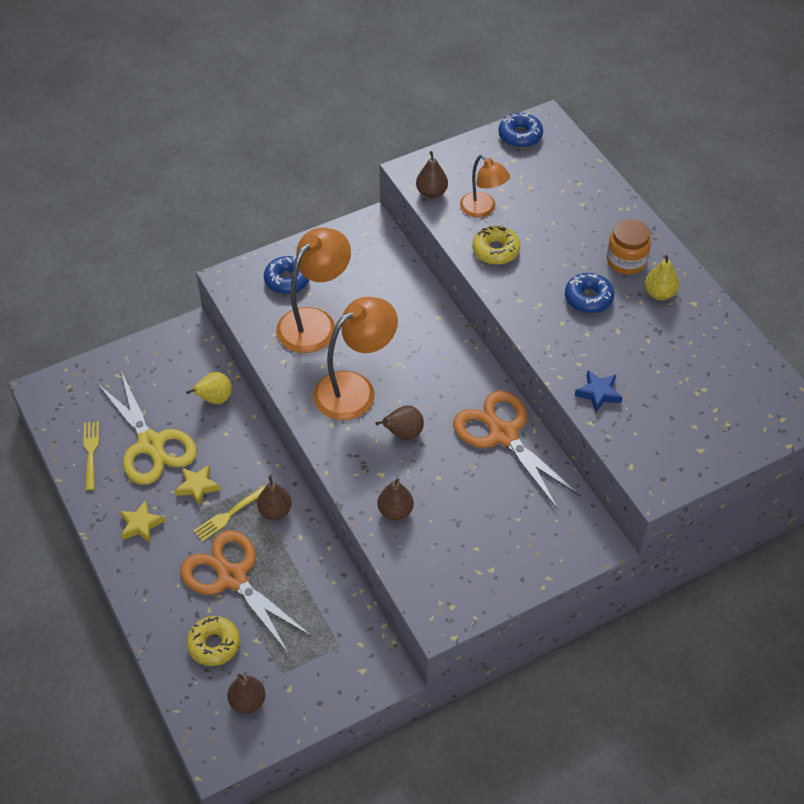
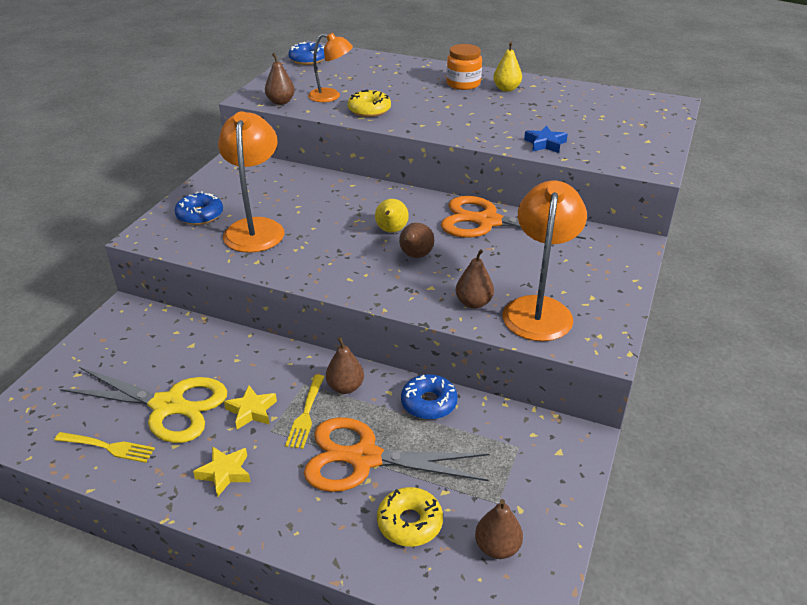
camera: 40 degrees left, 15 degrees down
(91, 453) = (107, 447): yellow fork -> yellow fork turned 150 degrees clockwise
(214, 399) = (199, 342): yellow pear -> yellow pear (391, 231)
(355, 389) = (341, 249): orange lamp -> orange lamp (539, 309)
(588, 298) = (466, 107): blue donut -> blue donut (429, 403)

